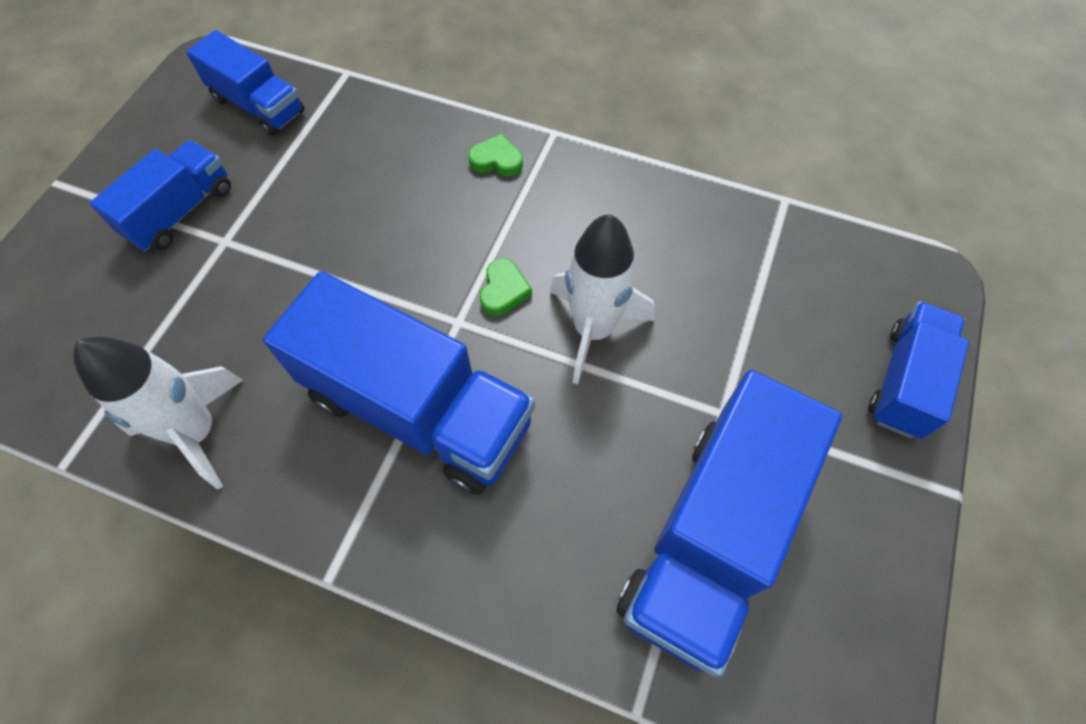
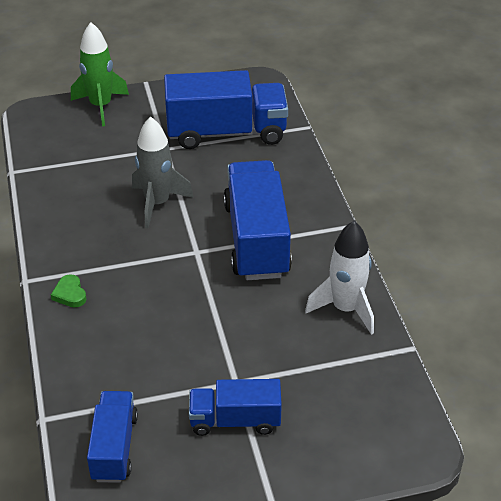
camera: 125 degrees left, 20 degrees down
(503, 290) = (162, 245): green heart -> none
(593, 329) = (157, 203): white rocket -> grey rocket
(904, 381) = (101, 106): blue truck -> green rocket

